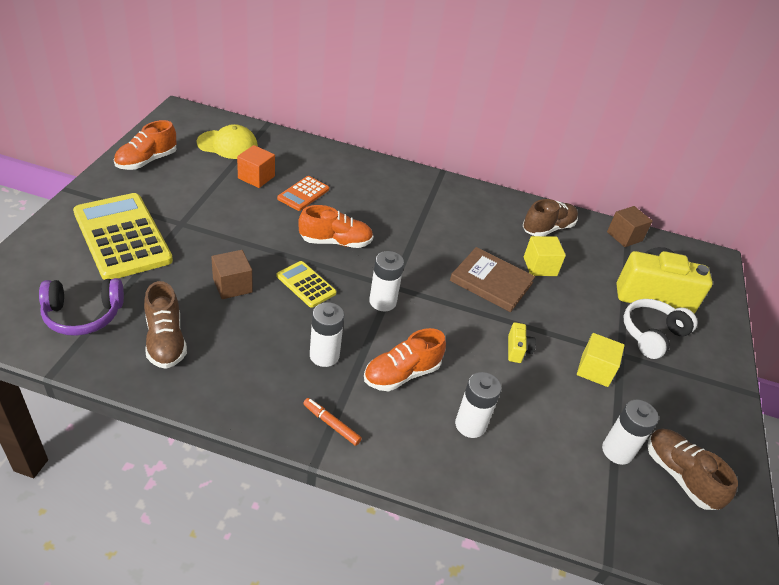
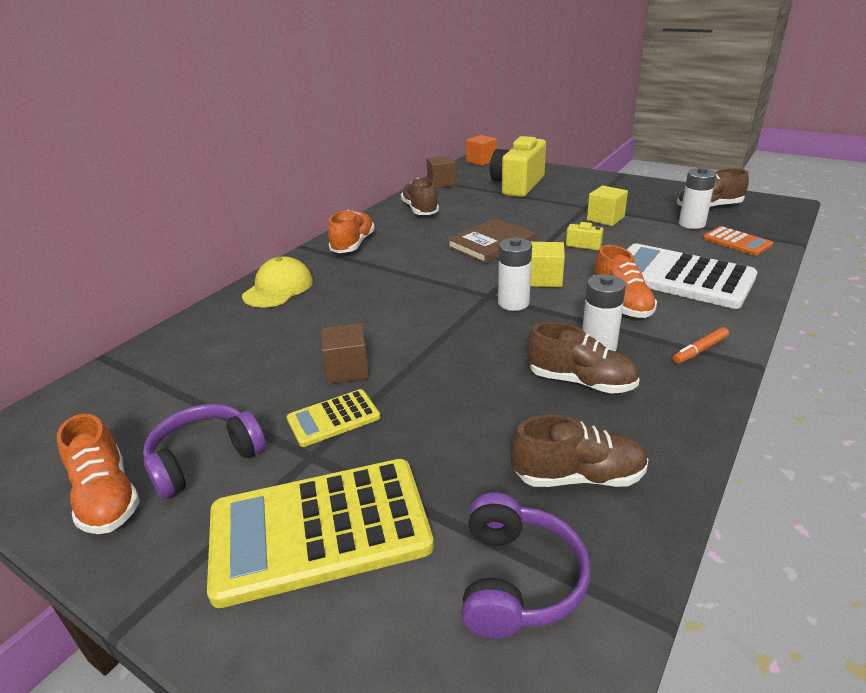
camera: 65 degrees left, 10 degrees down
(176, 185) = (205, 459): none -> purple headphones
(228, 145) = (129, 399): yellow cap -> yellow cap (278, 288)
(232, 285) = (469, 409): brown cube -> brown cube (347, 370)
(256, 177) = (234, 375): orange cube -> orange cube (481, 161)
(272, 343) = (580, 382): none -> brown shoe
(303, 194) = (295, 338): orange calculator -> orange calculator (736, 242)
(306, 284) = (477, 350): yellow calculator -> yellow calculator (333, 418)
(335, 242) = (403, 323): orange shoe -> orange shoe (353, 244)
(470, 425) = (680, 277): white battery -> white calculator
(540, 266) = (473, 220): yellow cube -> yellow cube (545, 279)
(652, 334) = (563, 193): white headphones -> none

